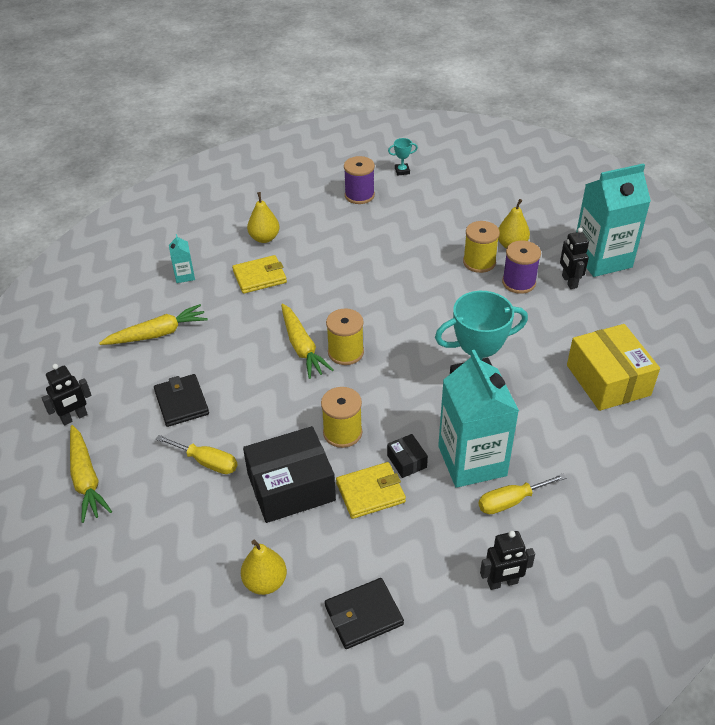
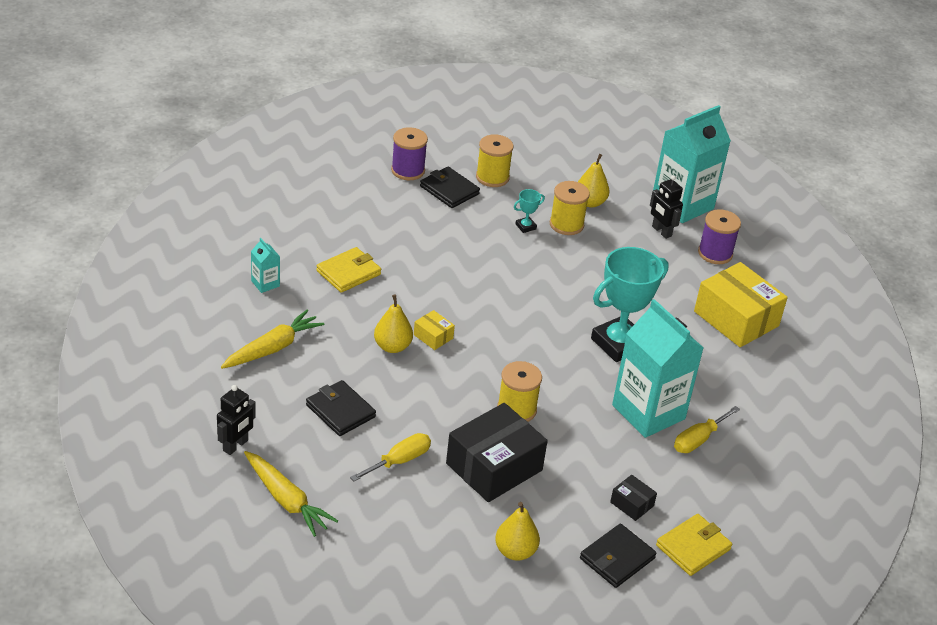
camera: 25 degrees left, 5 degrees down
(207, 462) = (399, 461): yellow screwdriver -> yellow screwdriver turned 45 degrees counterclockwise
(264, 238) = (330, 231): yellow pear -> yellow pear (392, 346)
(302, 347) = (433, 336): yellow carrot -> yellow box
(345, 352) = (479, 334): yellow spool -> yellow spool (492, 177)
(370, 492) = (570, 457): yellow wallet -> yellow wallet (693, 547)
(387, 217) = (449, 190): none -> black wallet
(402, 171) = (439, 138): turquoise trophy -> turquoise trophy (525, 226)
(406, 461) = (590, 424): black box -> black box (632, 504)
(502, 582) = (721, 507): black robot -> none
(518, 282) = (614, 239): purple spool -> purple spool (715, 253)

